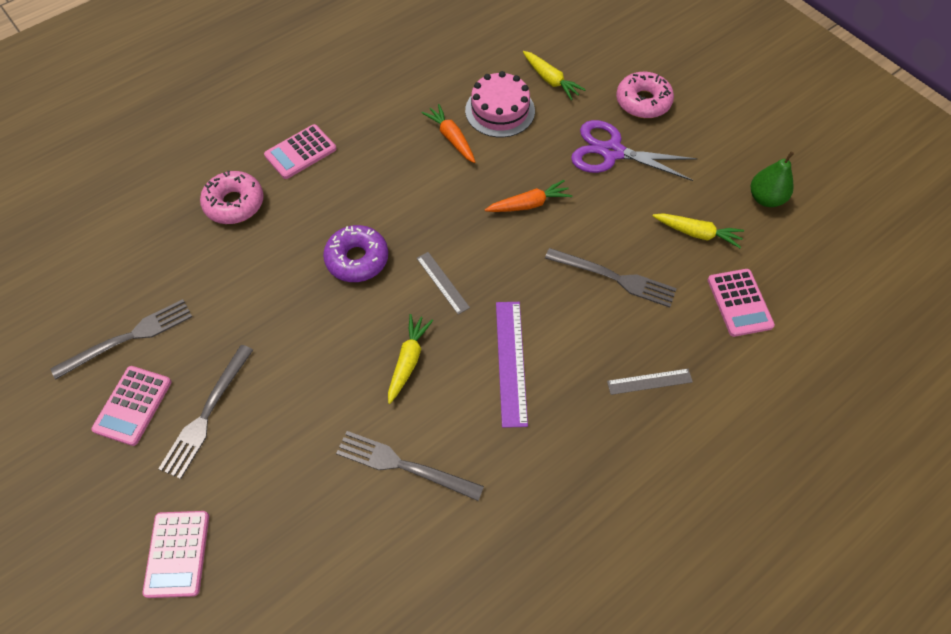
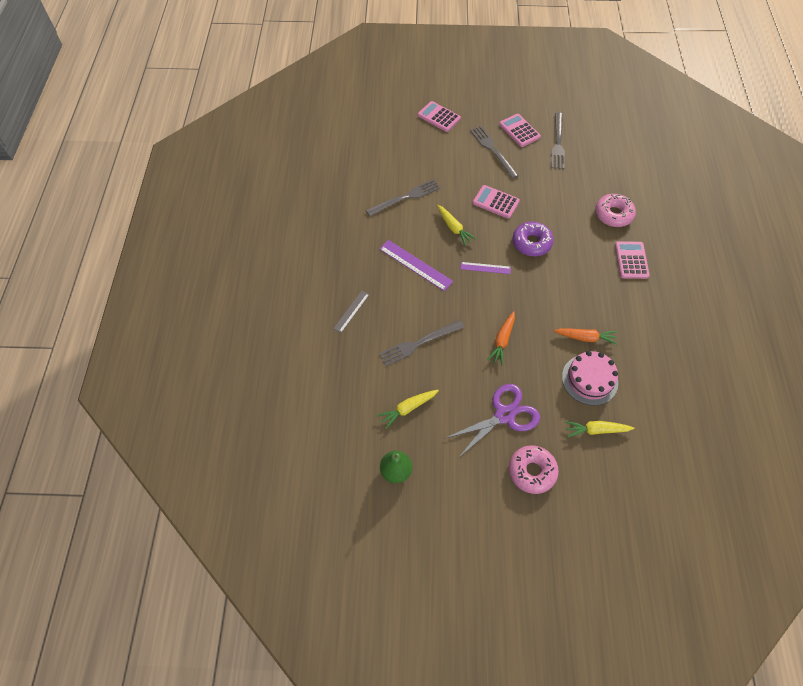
camera: 130 degrees right, 0 degrees up
(442, 282) = (485, 268): grey ruler -> purple ruler
(739, 303) = (349, 389): pink calculator -> pink calculator (496, 202)

